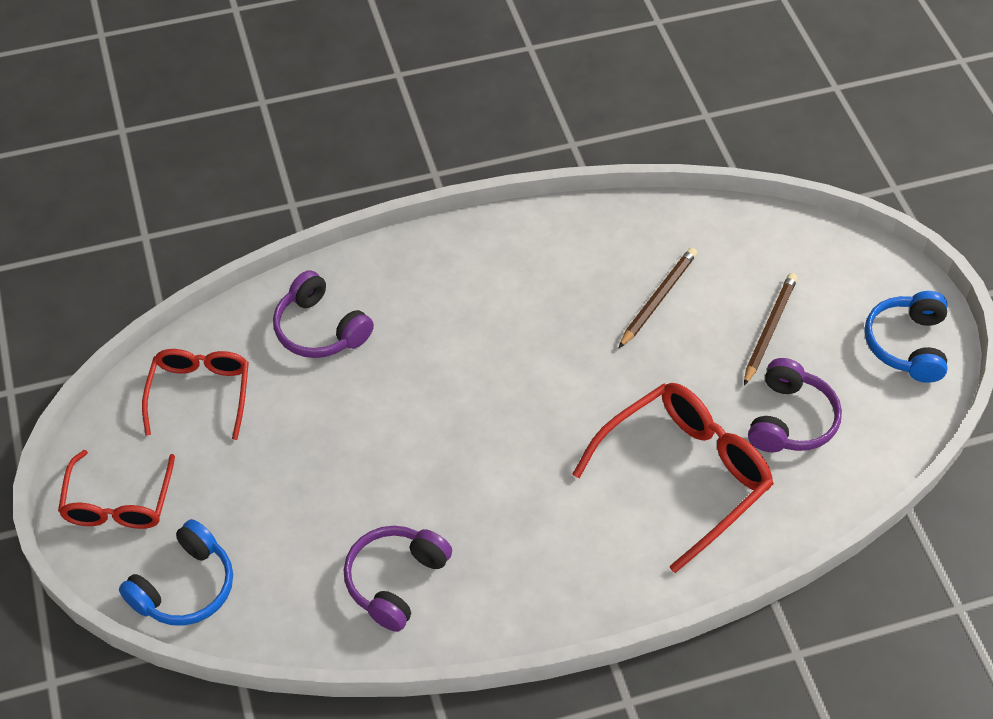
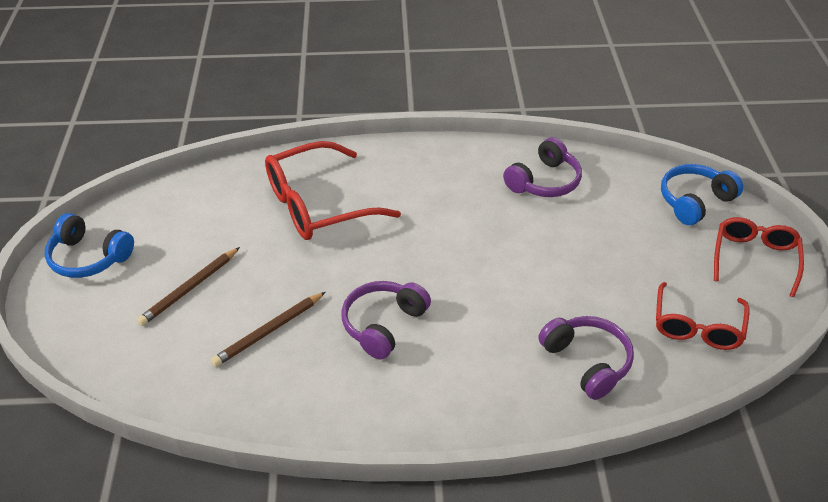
camera: 165 degrees left, 10 degrees down
(790, 419) = (218, 224): purple headphones -> purple headphones (383, 325)
(906, 344) = (89, 257): blue headphones -> blue headphones turned 90 degrees clockwise

